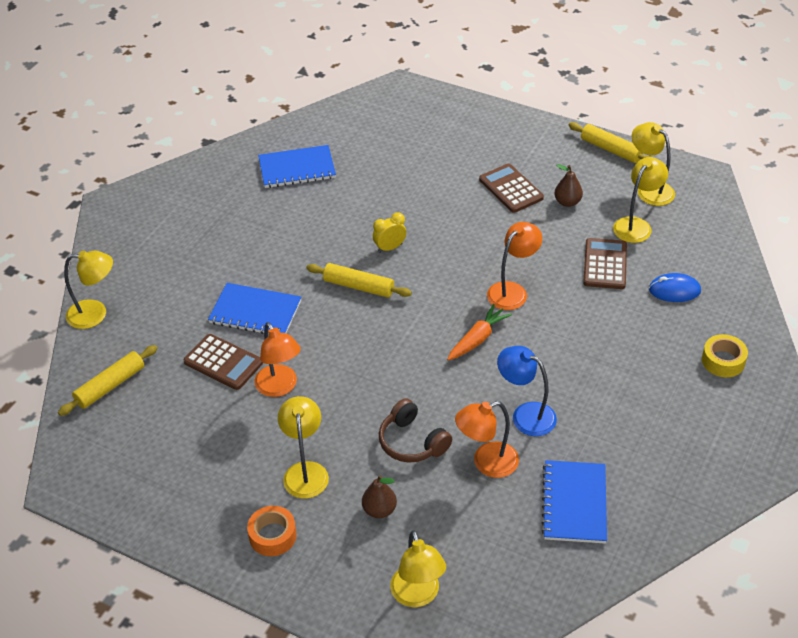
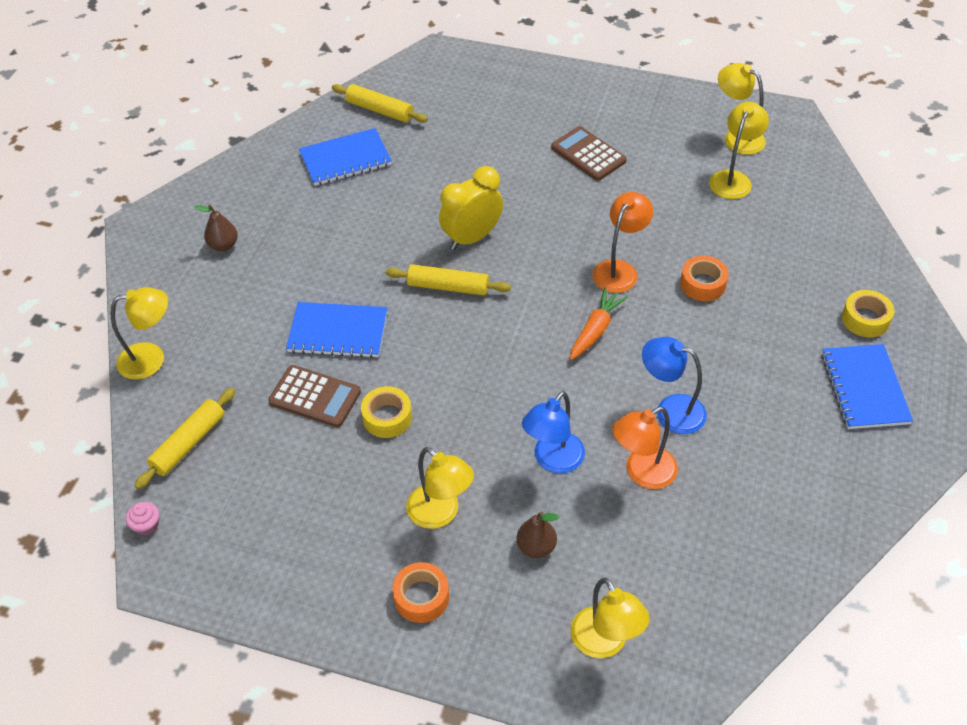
camera: 10 degrees left, 5 degrees up
(61, 446) = (146, 525): none -> pink cupcake
(280, 387) = (387, 417): orange lamp -> yellow tape
(305, 471) = (440, 513): yellow lamp -> yellow lamp turned 150 degrees clockwise
(389, 248) = (472, 238): yellow clock -> yellow clock, size x1.73
(412, 442) = (553, 460): brown headphones -> blue lamp
(567, 202) = (653, 162): brown pear -> brown pear (223, 245)
(574, 503) = (750, 506): blue notebook -> blue notebook (864, 388)
(583, 312) = (703, 284): none -> orange tape
(605, 264) = (711, 227): brown calculator -> none
(610, 150) = (684, 98): yellow rolling pin -> yellow rolling pin (379, 110)
(674, 290) = (793, 247): blue mouse -> none

